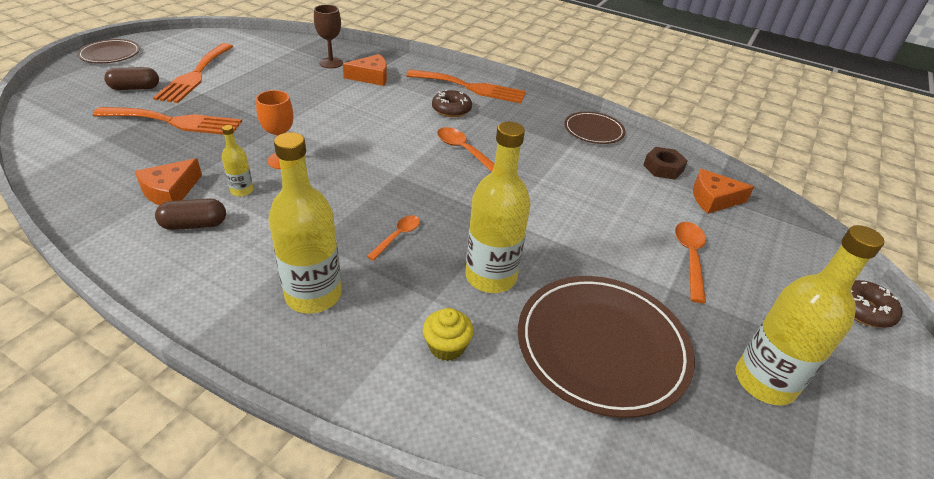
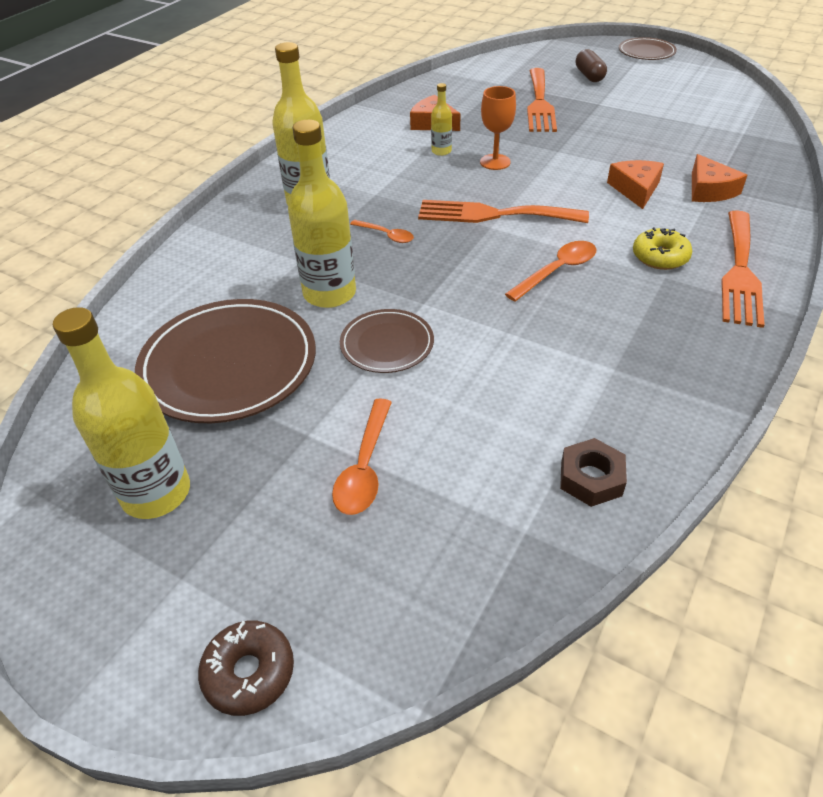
camera: 95 degrees right, 5 degrees up
(194, 225) = (391, 141): brown capsule -> none
(195, 75) = (634, 94): orange fork -> orange fork (493, 214)
(331, 63) = (726, 159): brown goblet -> none
(447, 346) = (245, 270): yellow cupcake -> none
(451, 109) = (660, 257): brown donut -> yellow donut
(593, 130) = (676, 400): brown plate -> brown plate (387, 344)
(690, 258) = (364, 467): orange spoon -> orange spoon turned 90 degrees clockwise
(713, 199) = (514, 532): orange cheese -> orange cheese (635, 189)

